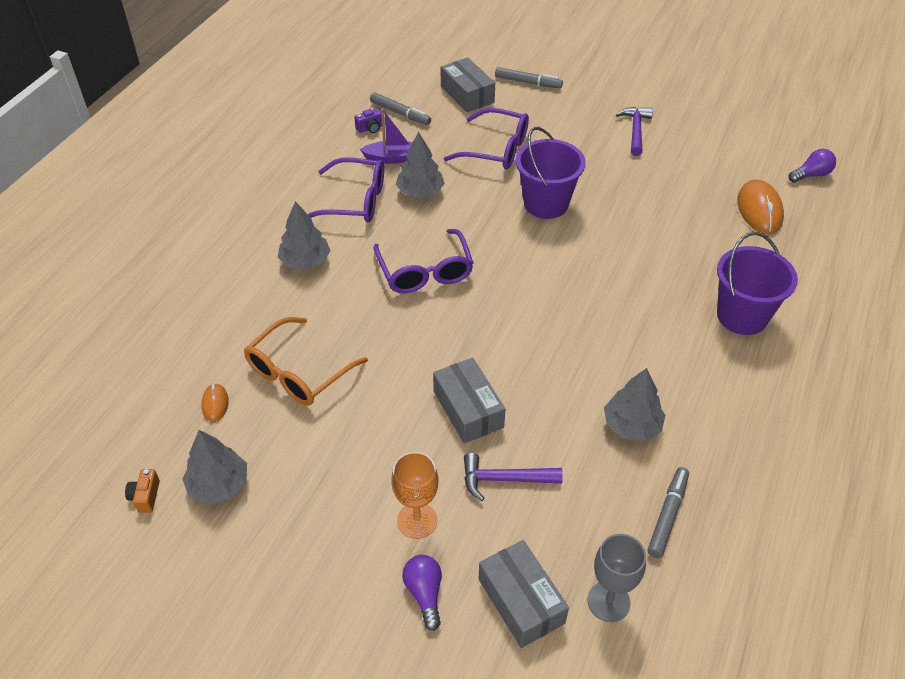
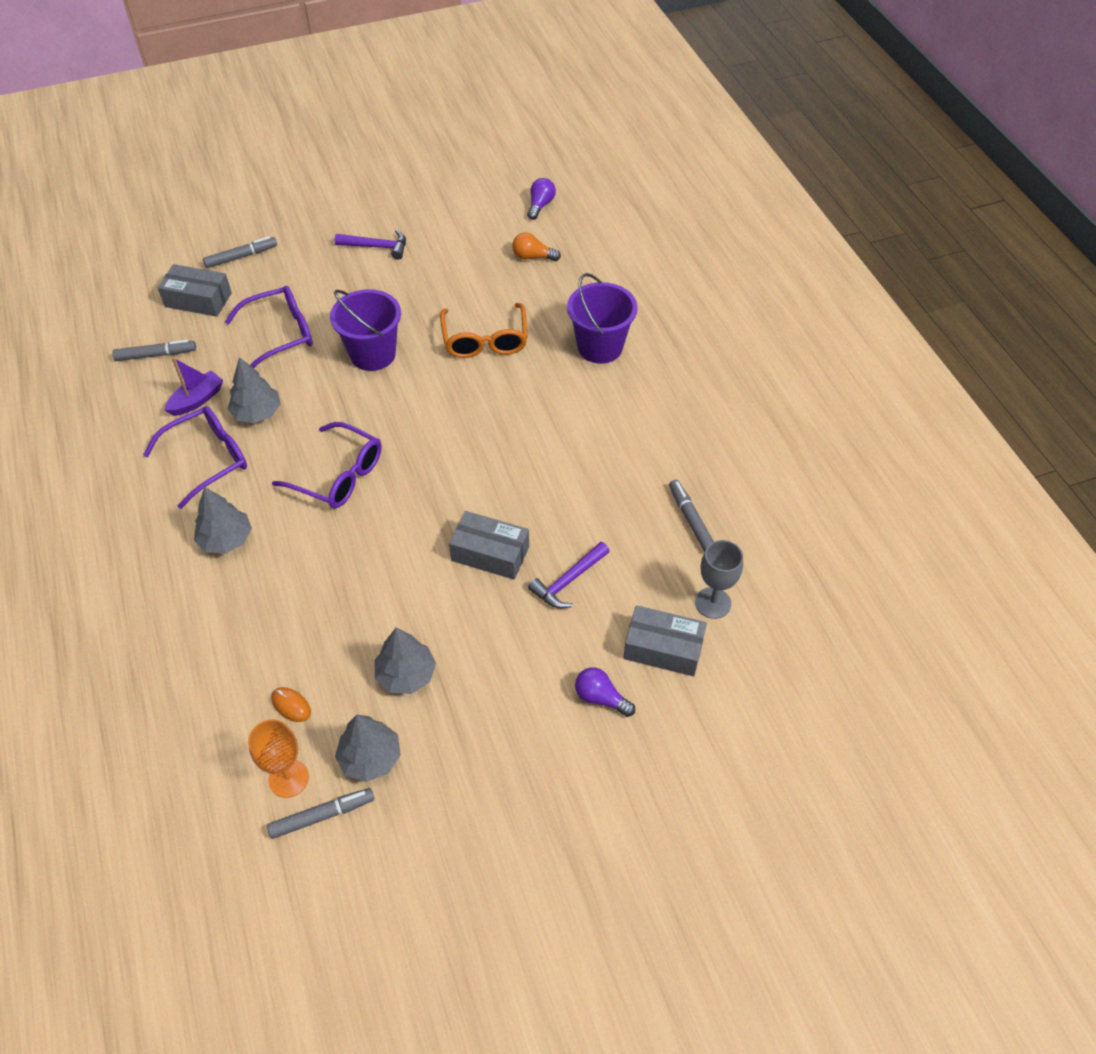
camera: 45 degrees left, 5 degrees up
(145, 496) = (322, 815): orange camera -> grey marker
(298, 372) = (330, 628): orange glasses -> orange glasses (485, 340)
(370, 128) = (143, 386): purple camera -> none
(417, 521) = (542, 657): orange goblet -> orange goblet (288, 778)
(632, 425) = (609, 478): grey tree -> grey tree (406, 674)
(635, 130) = (377, 247): purple hammer -> purple hammer turned 135 degrees clockwise
(759, 210) = (532, 257): orange mouse -> orange light bulb

